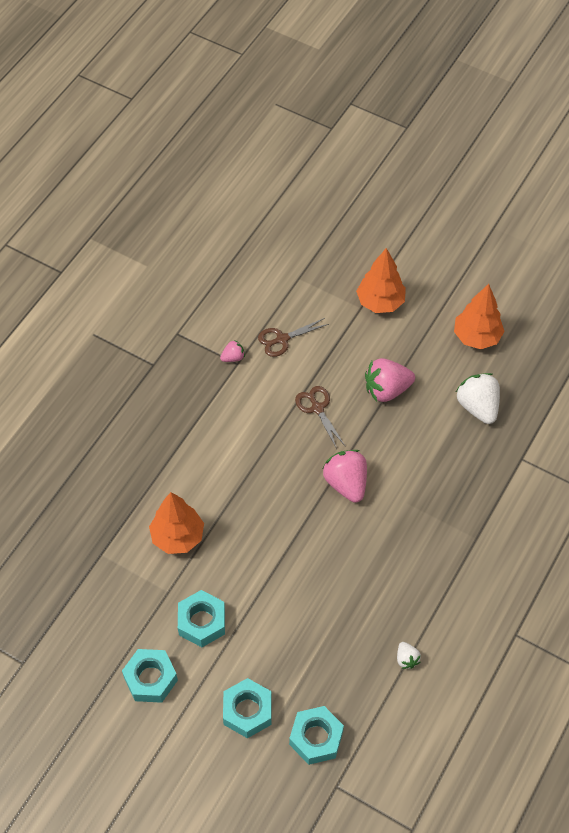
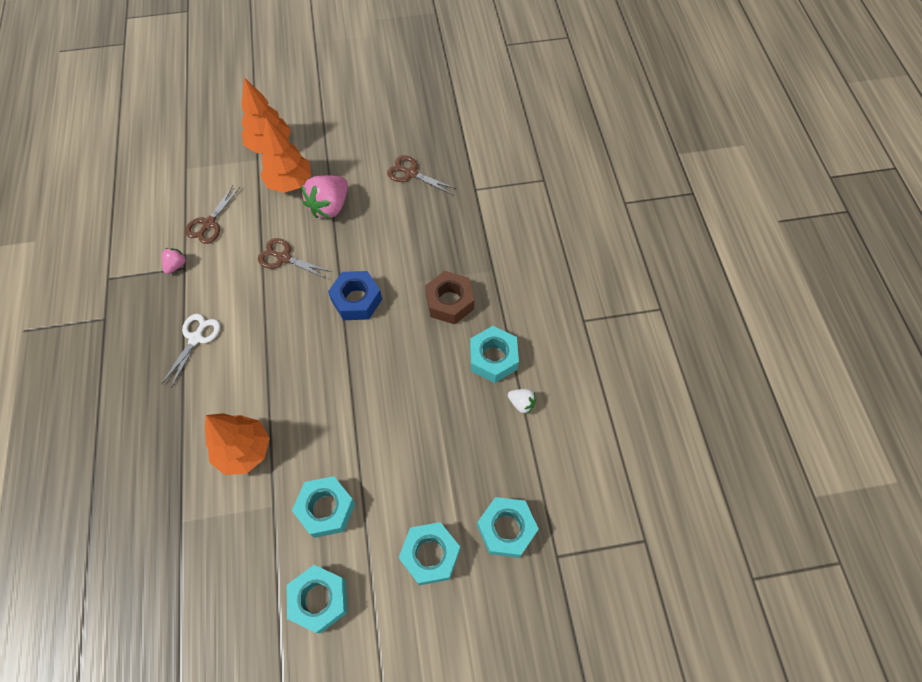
camera: 40 degrees left, 5 degrees up
(205, 427) = (196, 338): none -> white scissors
(346, 483) = (356, 300): pink strawberry -> blue nut
(414, 608) = (493, 358): none -> turquoise nut
(418, 538) = (449, 302): none -> brown nut
(476, 337) = (367, 125): orange tree -> orange tree (290, 182)
(477, 407) = (411, 173): white strawberry -> brown scissors

